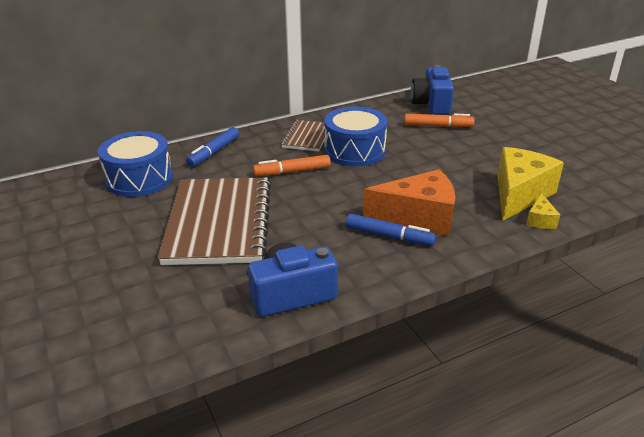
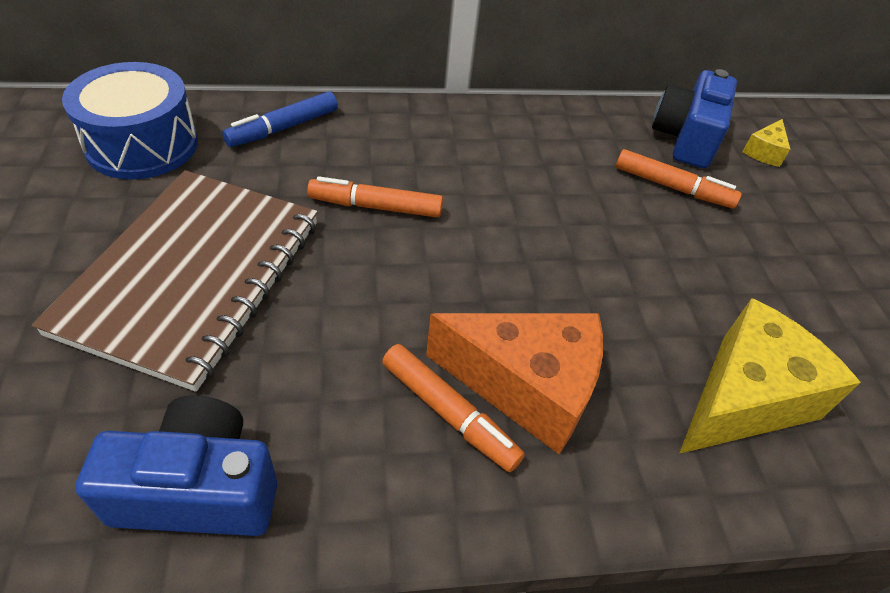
camera: 15 degrees right, 15 degrees up
(307, 137) = (442, 143): brown notebook -> none
(355, 151) = (502, 196): blue drum -> none
(389, 236) = (449, 413): blue marker -> orange marker
(540, 220) = (755, 481): yellow cheese -> yellow cheese (764, 152)

